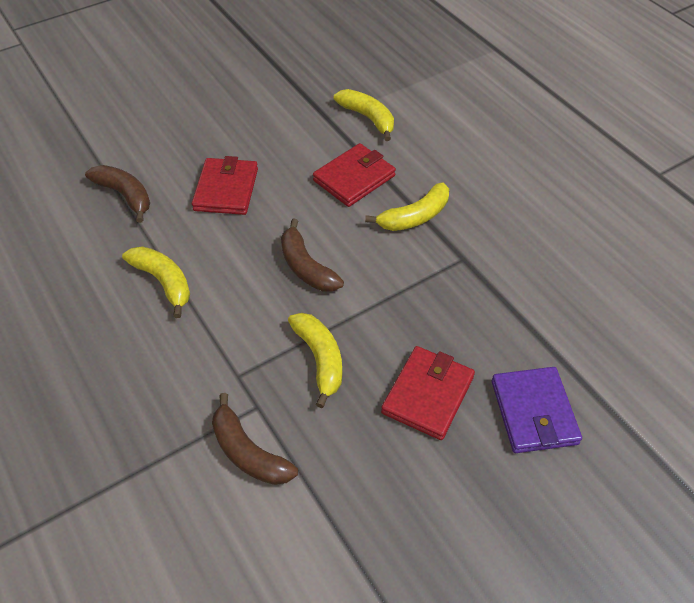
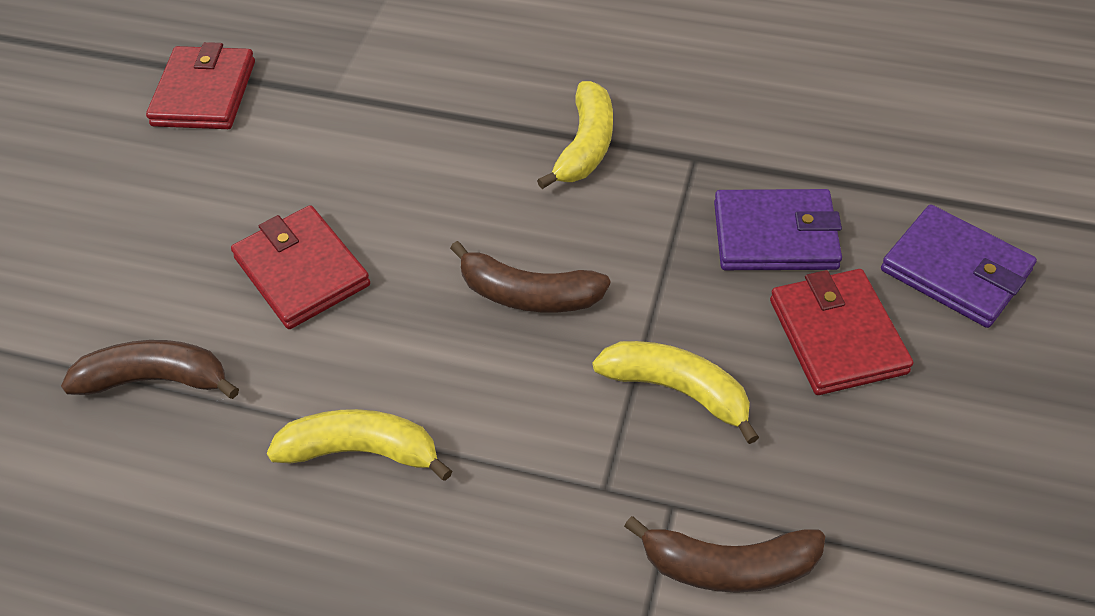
camera: 40 degrees left, 0 degrees up
(354, 178) = (457, 147): red wallet -> red wallet (204, 93)
(368, 118) = (386, 62): yellow banana -> none
(457, 324) = (775, 235): none -> purple wallet

